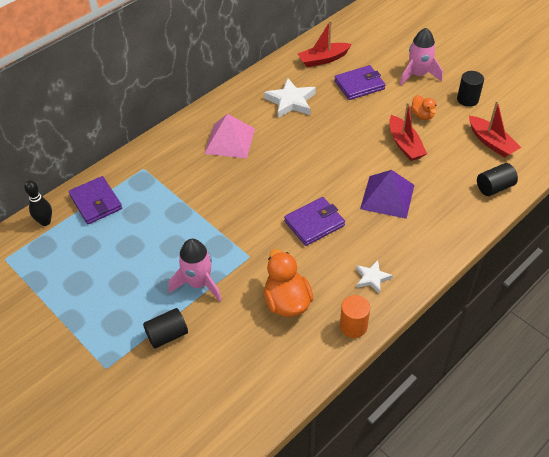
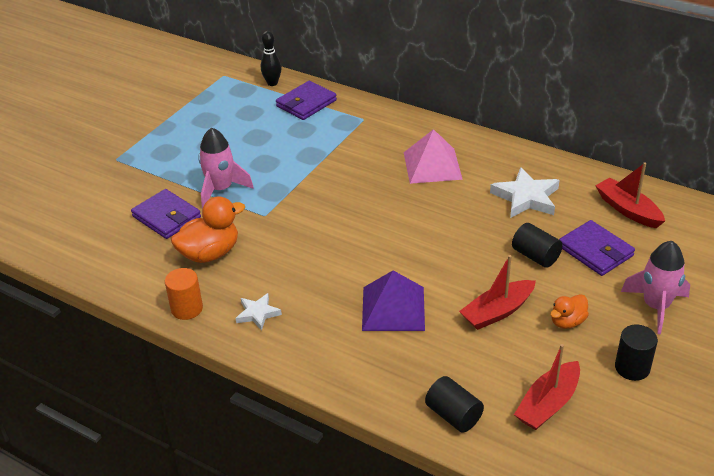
camera: 75 degrees right, 10 degrees down
(167, 335) = (156, 184): black cylinder -> black cylinder (535, 256)
(314, 223) = (327, 253): purple wallet -> purple wallet (166, 217)

